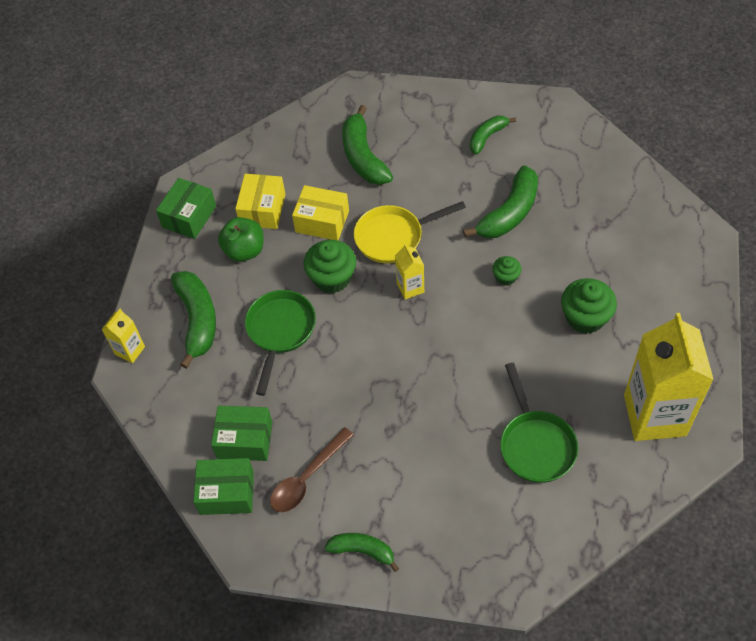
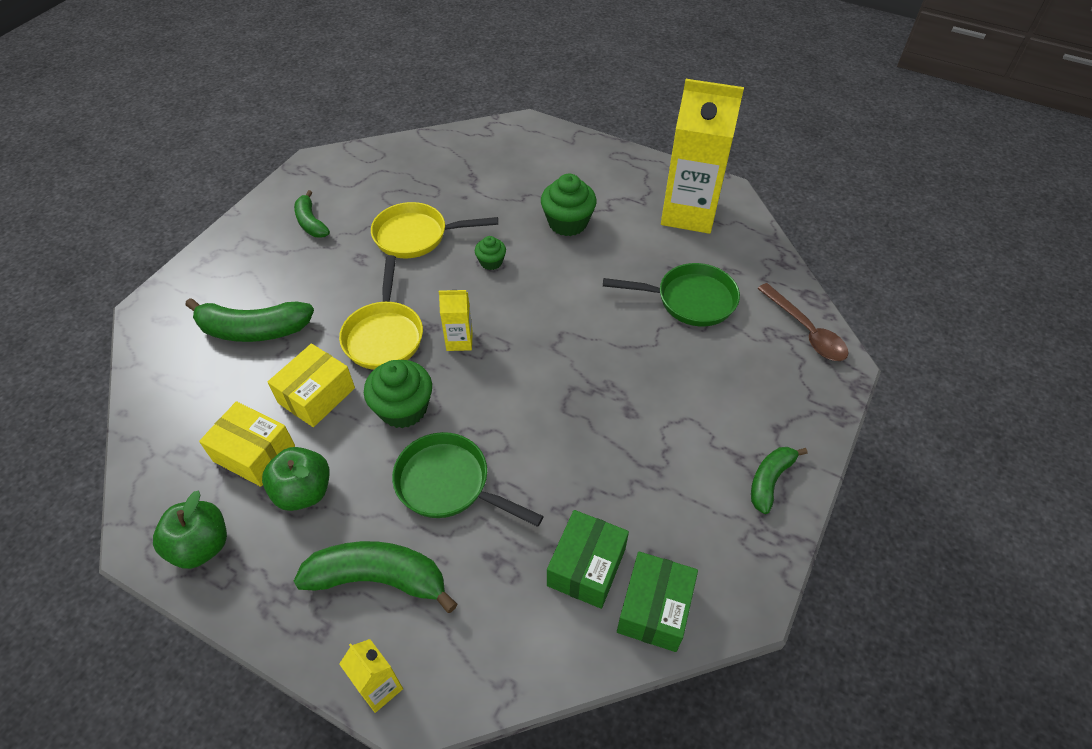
camera: 75 degrees left, 5 degrees down
(189, 216) = (201, 546): green box -> green apple
(307, 477) = (662, 510): brown spoon -> brown spoon (805, 331)
(509, 213) = (416, 236): green banana -> yellow pan

